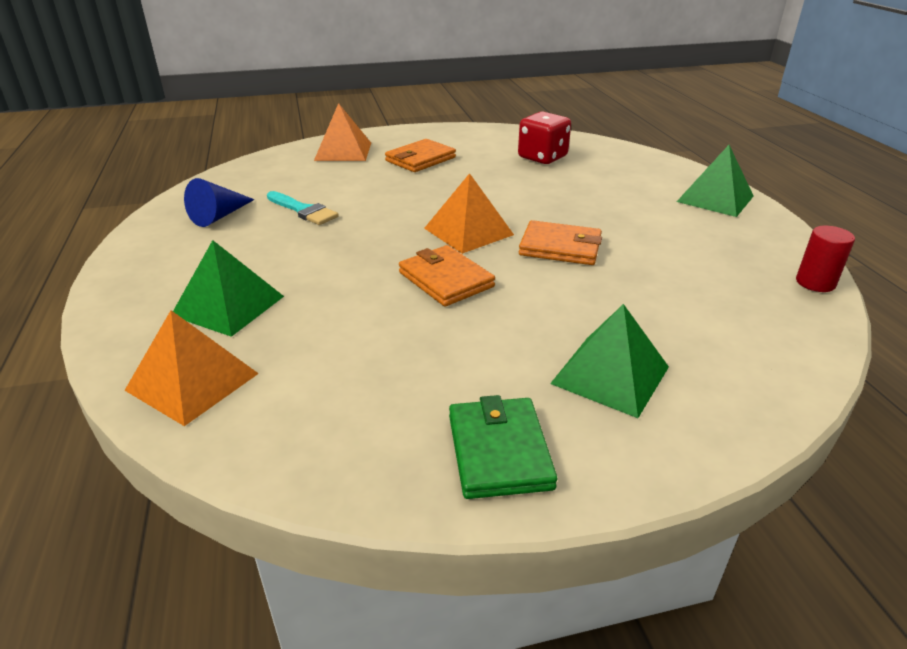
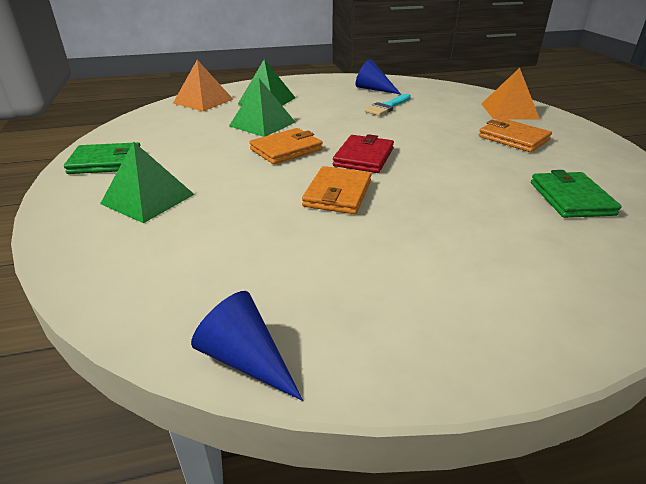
camera: 90 degrees right, 0 degrees up
(468, 231) = (363, 157): orange pyramid -> red wallet
(542, 157) = (571, 198): red dice -> green wallet
(715, 198) = (504, 325): green pyramid -> green pyramid (262, 124)
(815, 283) = (245, 359): red cylinder -> blue cone

